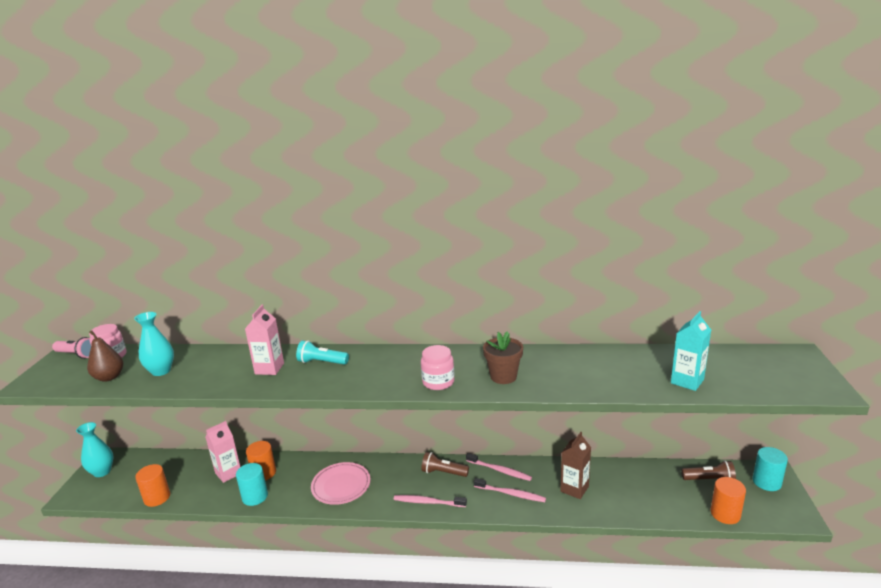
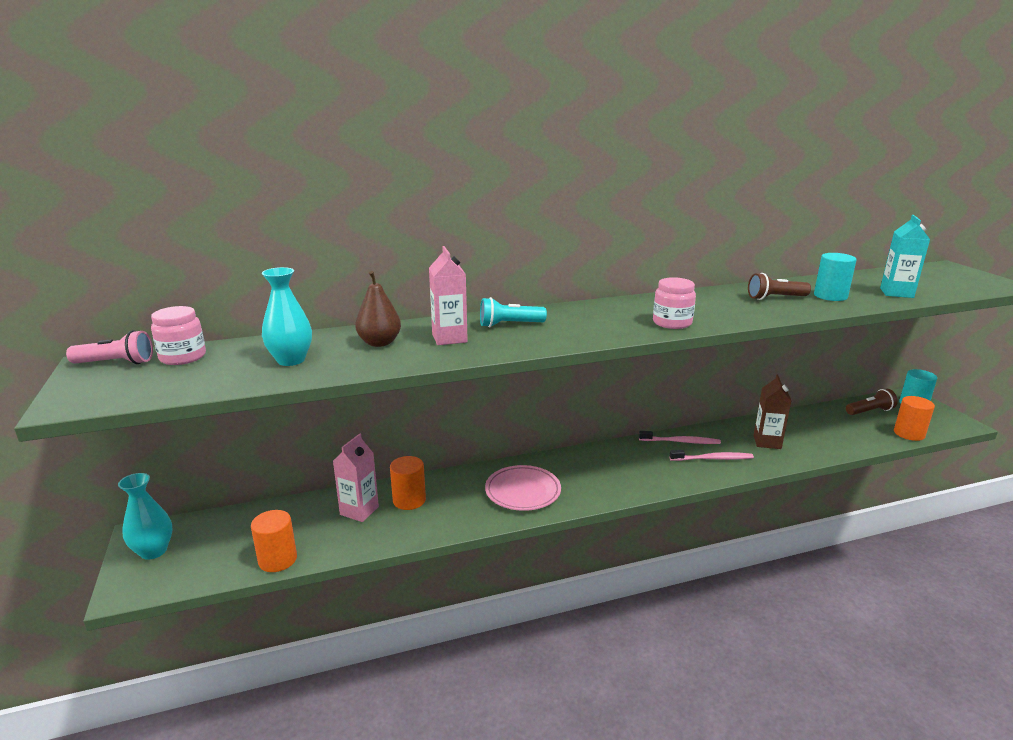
camera: 25 degrees left, 0 degrees up
(109, 377) = (213, 377): brown pear -> brown pear (379, 343)
(255, 496) = (422, 526): turquoise cylinder -> turquoise cylinder (830, 296)
(427, 502) = (637, 484): pink toothbrush -> none
(443, 472) = (625, 455): brown flashlight -> brown flashlight (775, 298)
(503, 376) = (731, 310): brown flower pot -> none

